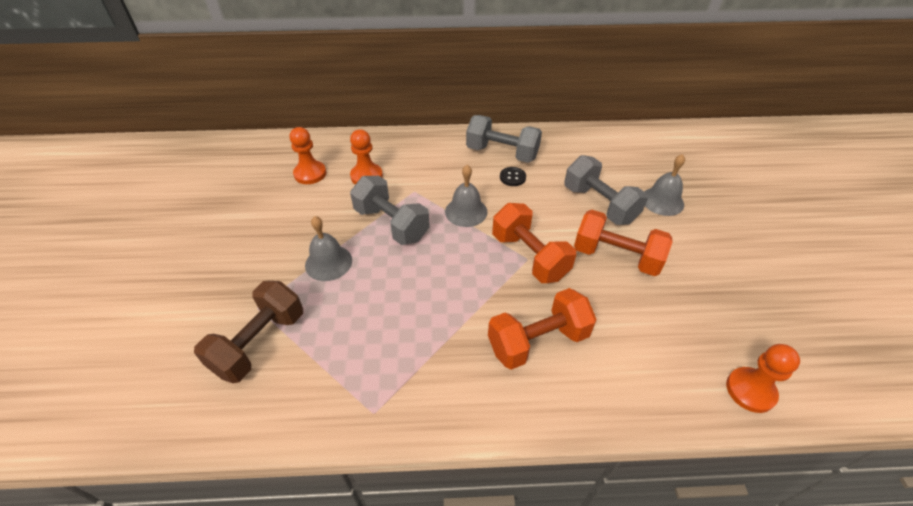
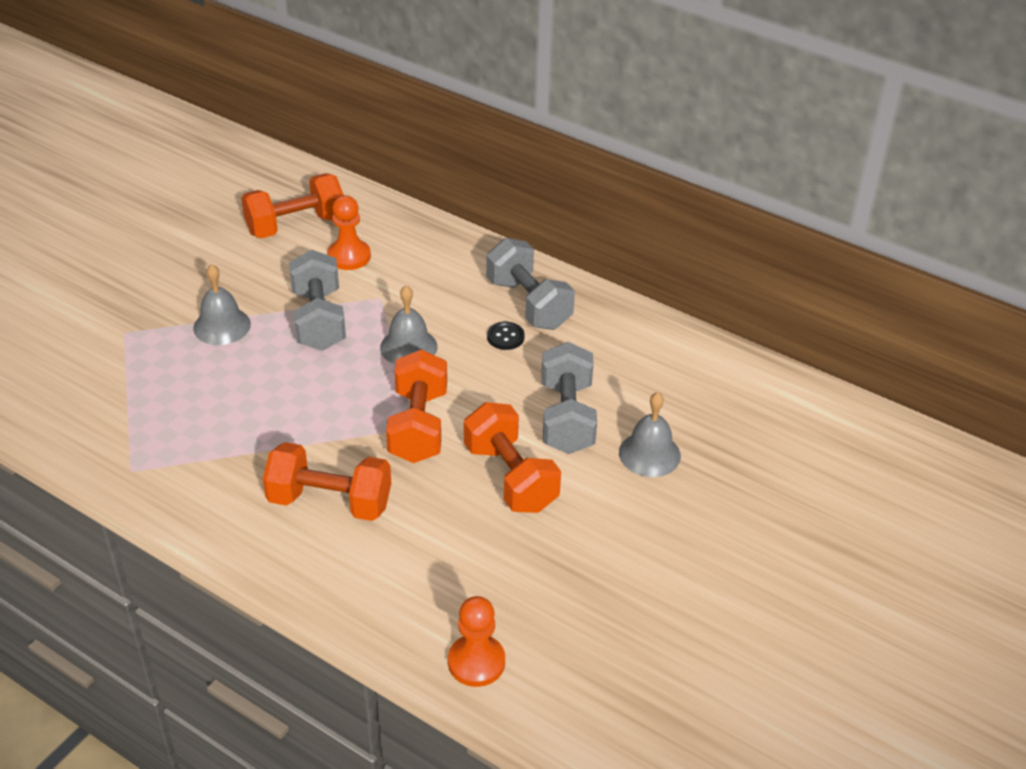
camera: 35 degrees right, 5 degrees down
(259, 343) = (98, 364): brown dumbbell -> none
(310, 174) = (295, 225): orange pawn -> orange dumbbell

